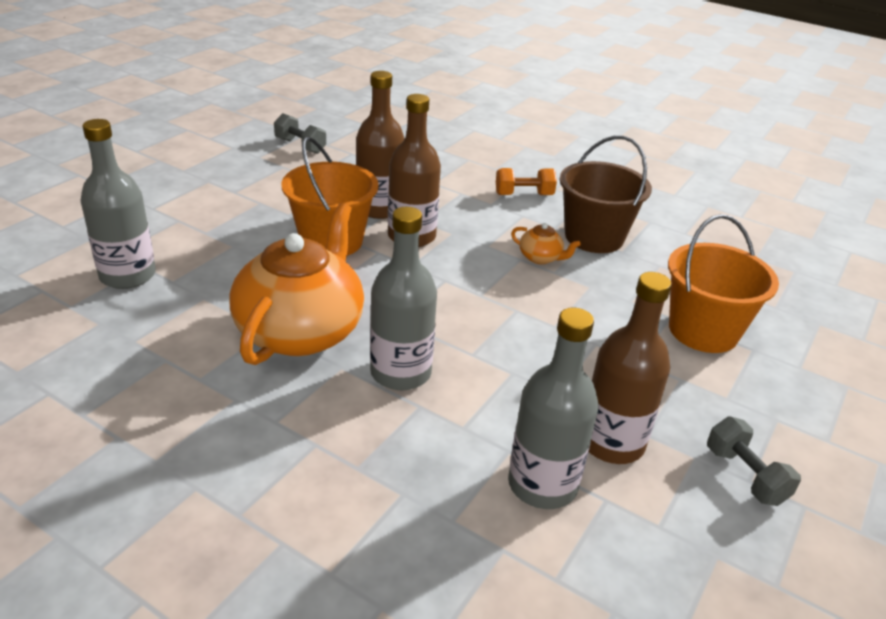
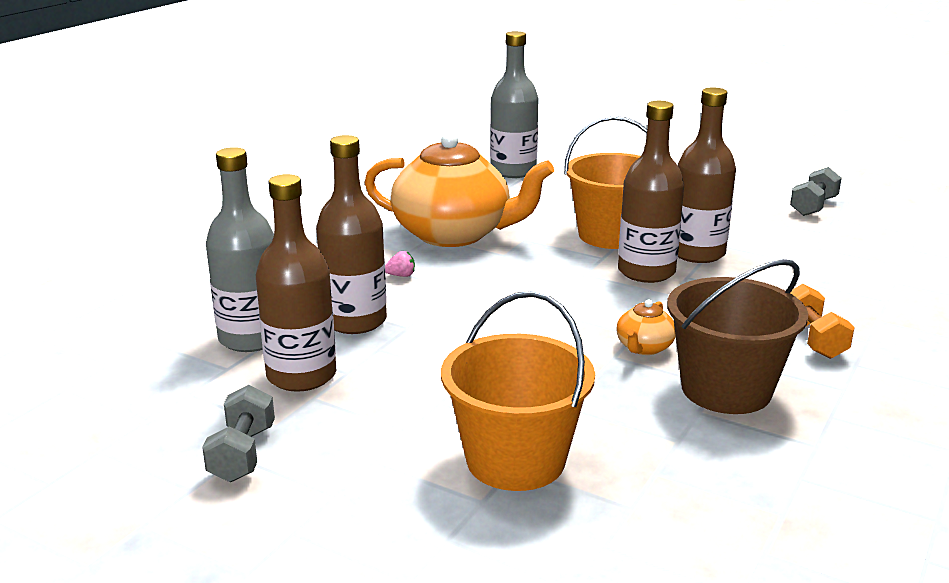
camera: 90 degrees right, 10 degrees down
(400, 373) = (401, 275): grey bottle -> pink strawberry
(502, 407) = (355, 321): none -> brown bottle
(745, 476) = (242, 454): grey dumbbell -> grey dumbbell turned 60 degrees counterclockwise

